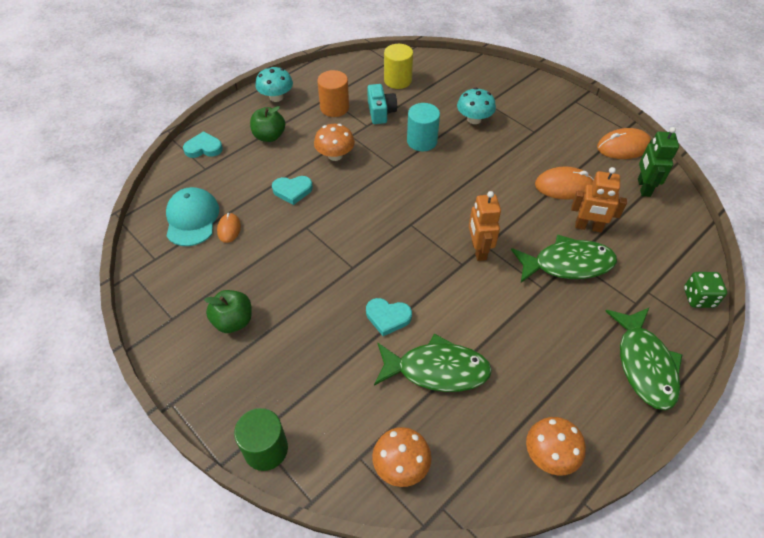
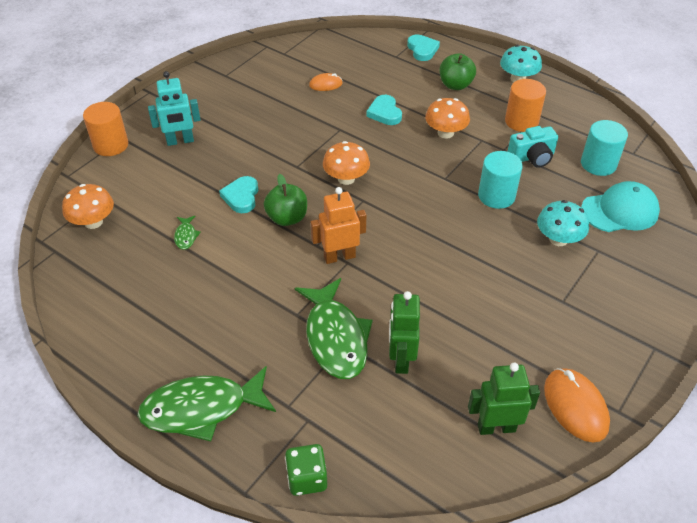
camera: 80 degrees right, 5 degrees down
(192, 219) = (332, 62): turquoise cap -> turquoise cap (620, 211)
(233, 321) = (226, 106): green apple -> green apple (287, 218)
(266, 449) = (111, 145): green cylinder -> orange cylinder
(281, 371) = (180, 141): none -> turquoise robot
(397, 80) = (598, 164): yellow cylinder -> turquoise cylinder
(437, 370) = (186, 236): green fish -> green fish, size x0.42
(550, 454) = (98, 323): orange mushroom -> orange mushroom (346, 178)
(564, 186) = (467, 334): orange mouse -> none
(588, 227) = (401, 359): orange robot -> green robot

